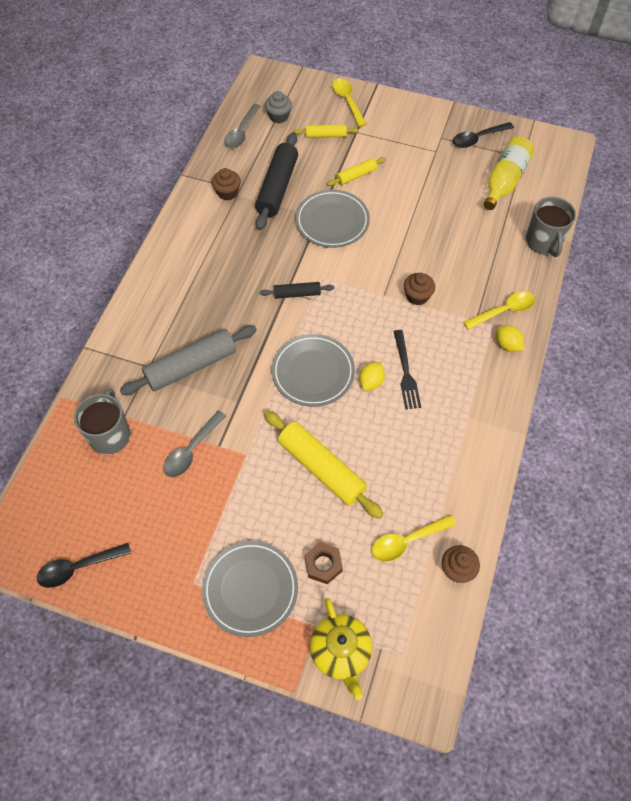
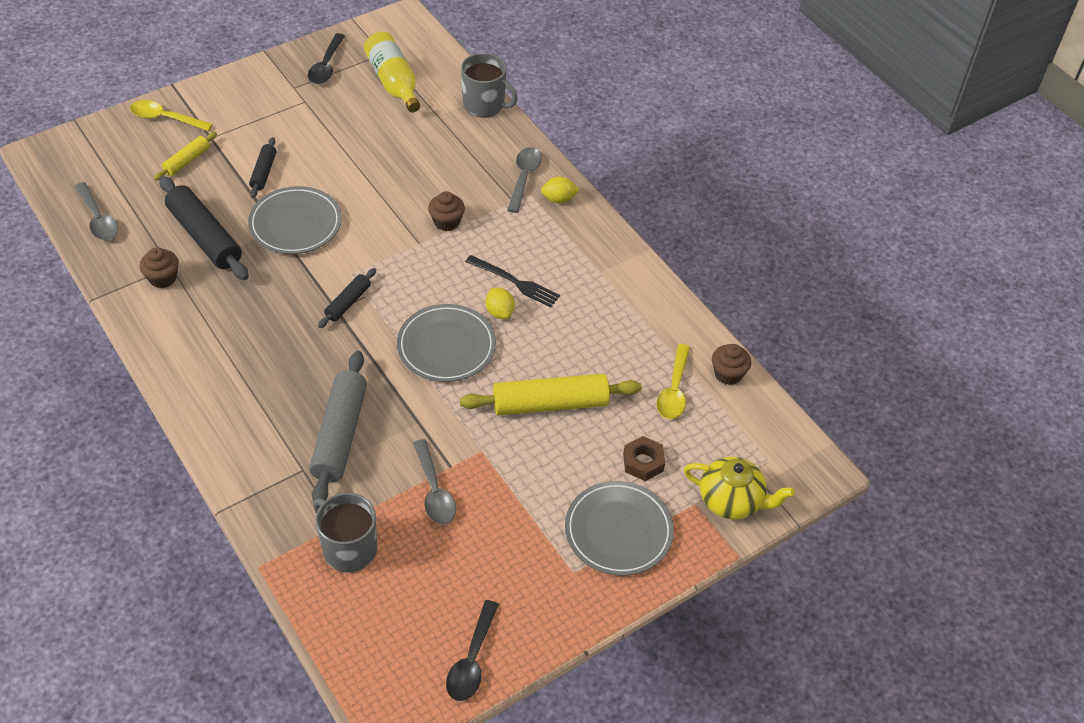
camera: 55 degrees left, 10 degrees down
(279, 116) = (116, 178): grey cupcake -> none
(356, 176) = (263, 172): yellow rolling pin -> black rolling pin
(503, 311) = (524, 178): yellow spoon -> grey spoon

